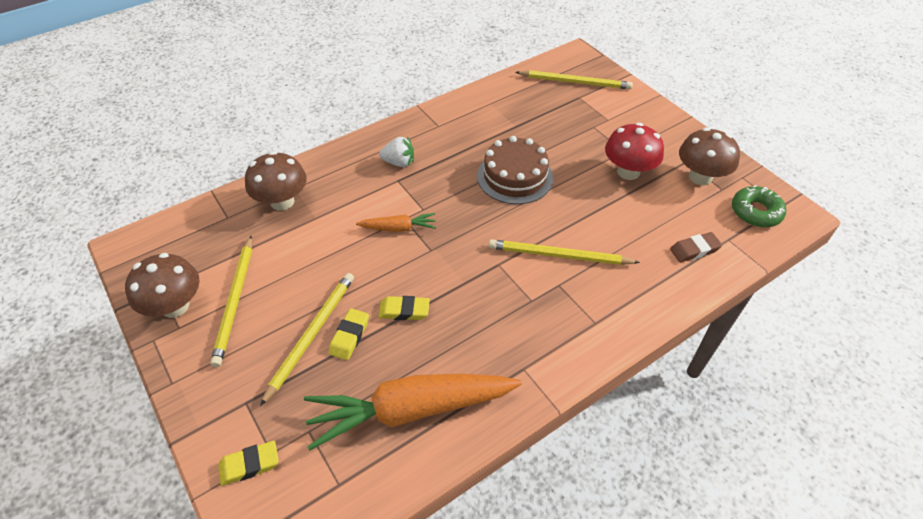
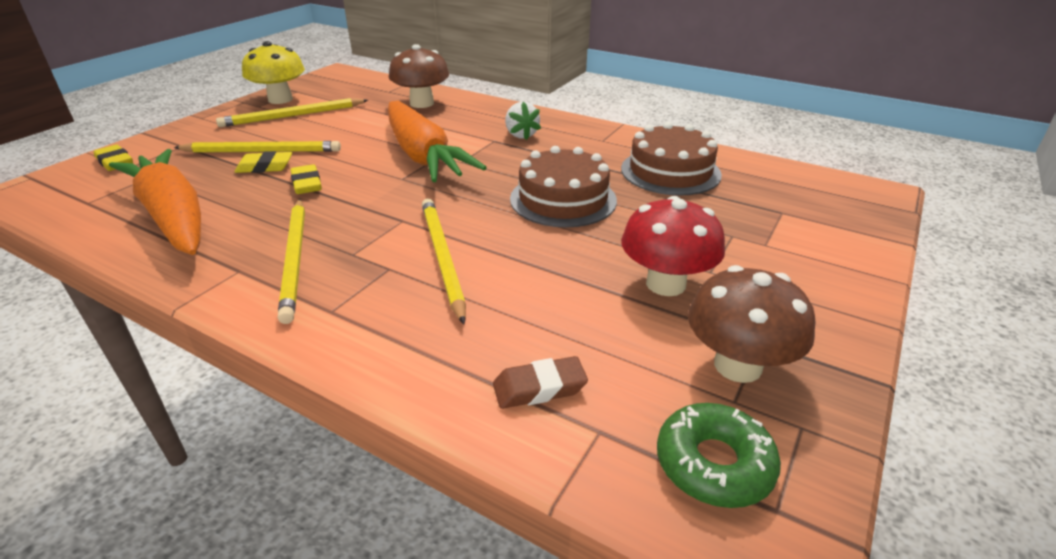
camera: 65 degrees right, 15 degrees down
(175, 306) = (280, 99): brown mushroom -> yellow mushroom
(399, 228) = (423, 156): orange carrot -> orange carrot, size x2.16
(506, 116) = (670, 171): none -> brown cake
(575, 82) = (810, 202): yellow pencil -> yellow pencil (295, 259)
(694, 250) = (539, 388): brown eraser -> brown eraser turned 60 degrees counterclockwise

